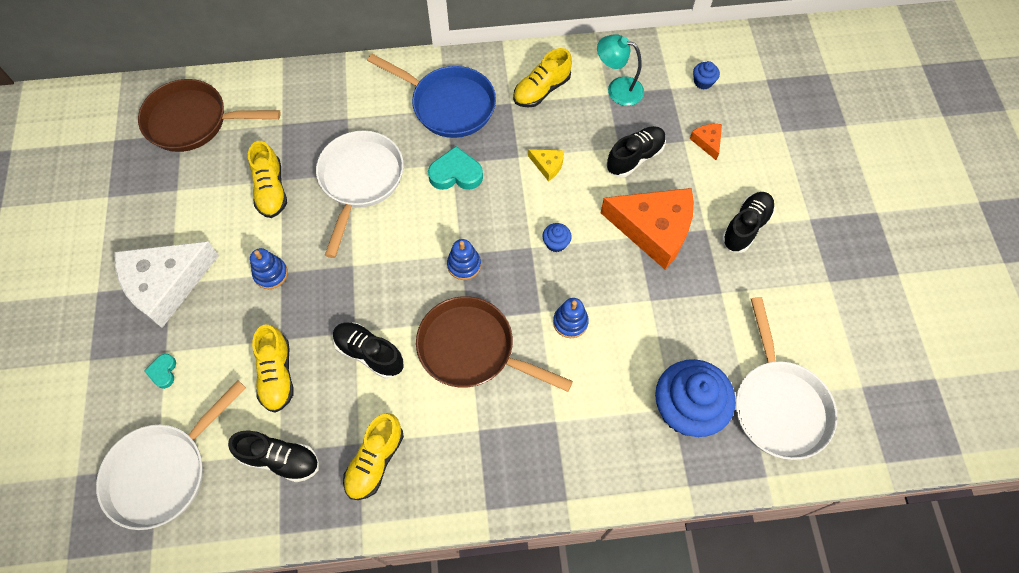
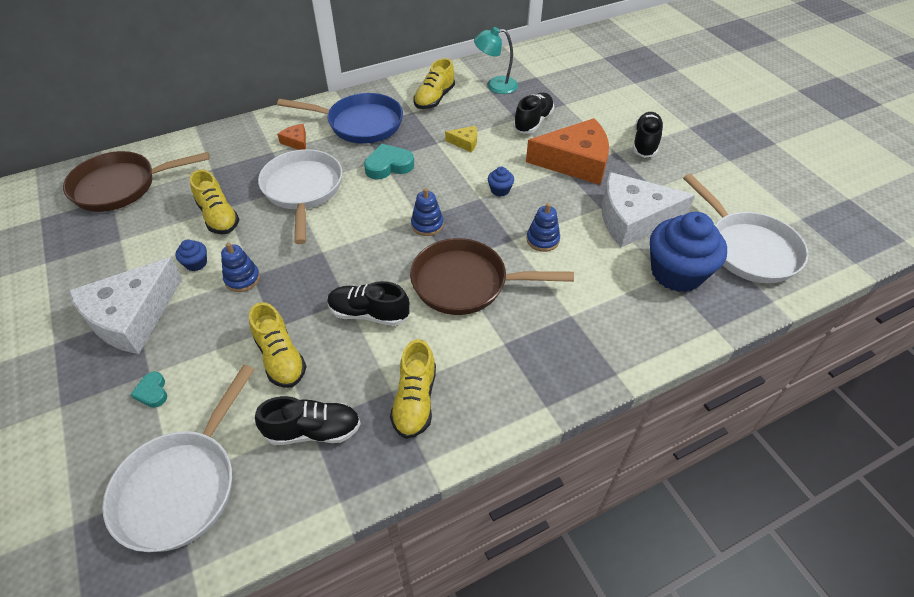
camera: 20 degrees left, 15 degrees down
(677, 326) = (633, 219): none -> white cheese
(703, 82) = (558, 68): blue cupcake -> blue cupcake (196, 263)
(707, 142) = (583, 100): orange cheese -> orange cheese (296, 142)

